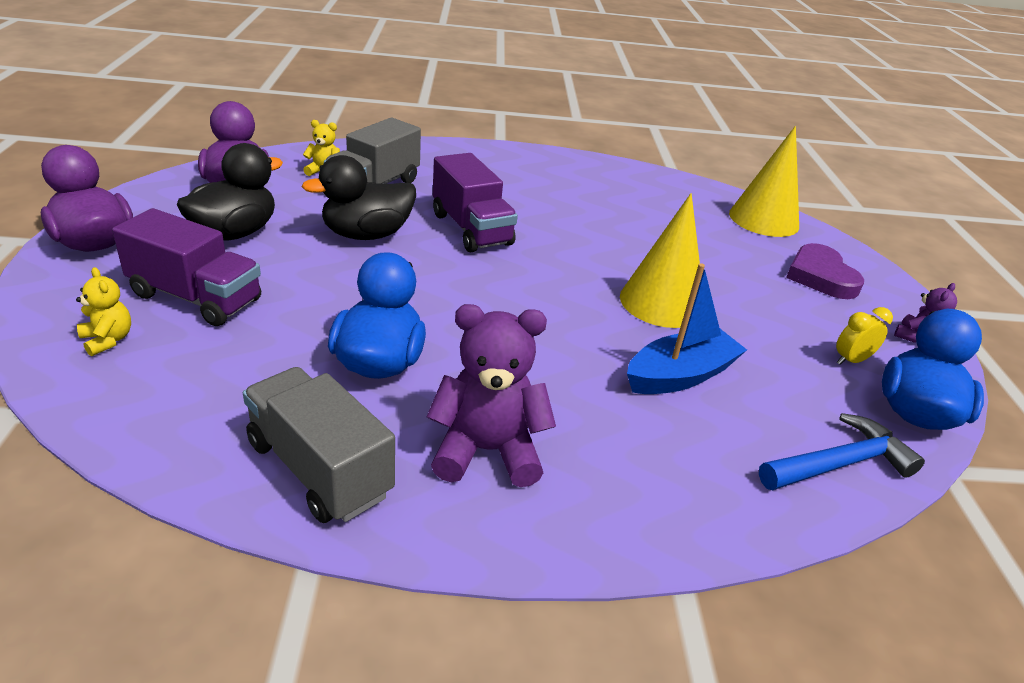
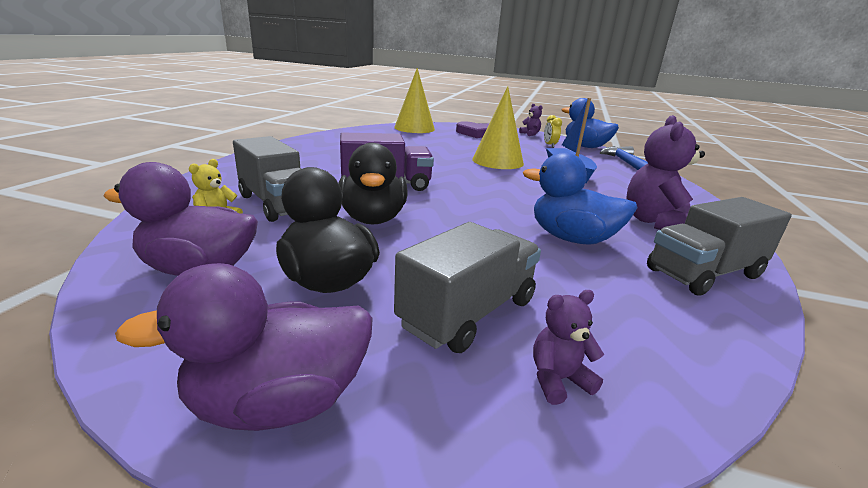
camera: 70 degrees left, 10 degrees down
(108, 340) = (558, 380): yellow teddy bear -> purple teddy bear
(196, 297) = (468, 313): purple truck -> grey truck

